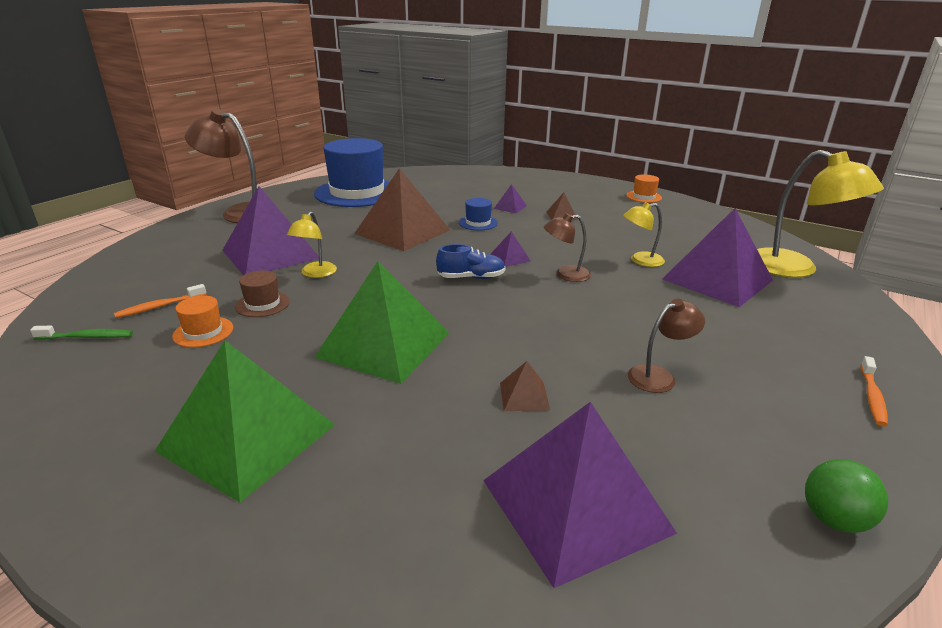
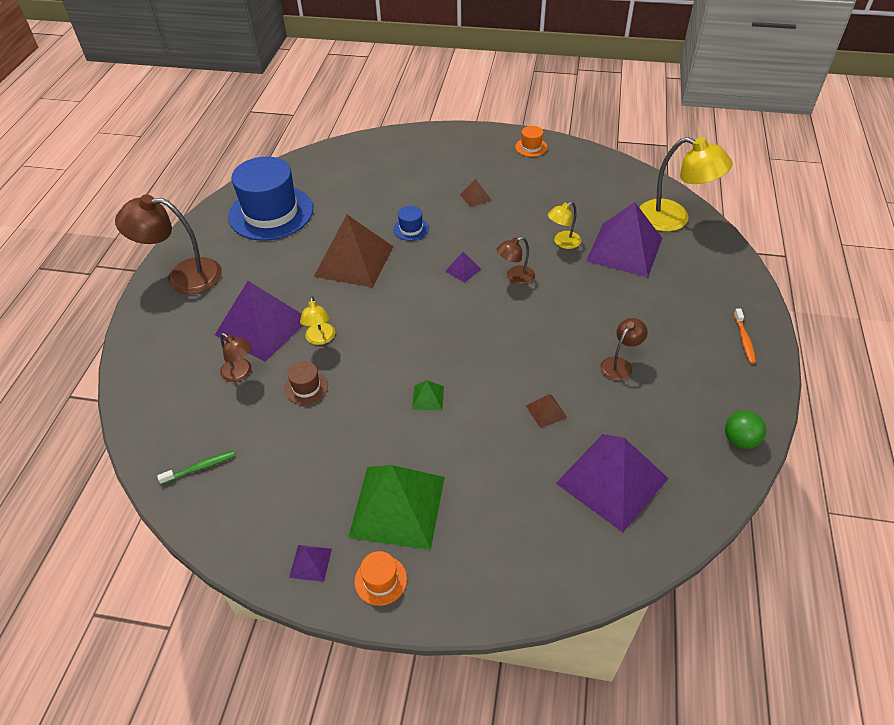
camera: 20 degrees left, 20 degrees up
(159, 306) = (225, 418): orange toothbrush -> none
(203, 332) = (286, 431): orange hat -> orange hat (380, 580)
(213, 279) = (240, 373): none -> brown lamp
(384, 344) = (428, 397): green pyramid -> green pyramid, size x0.41
(471, 278) = (446, 304): blue shoe -> none
(510, 207) = (425, 196): purple pyramid -> purple pyramid (310, 563)

